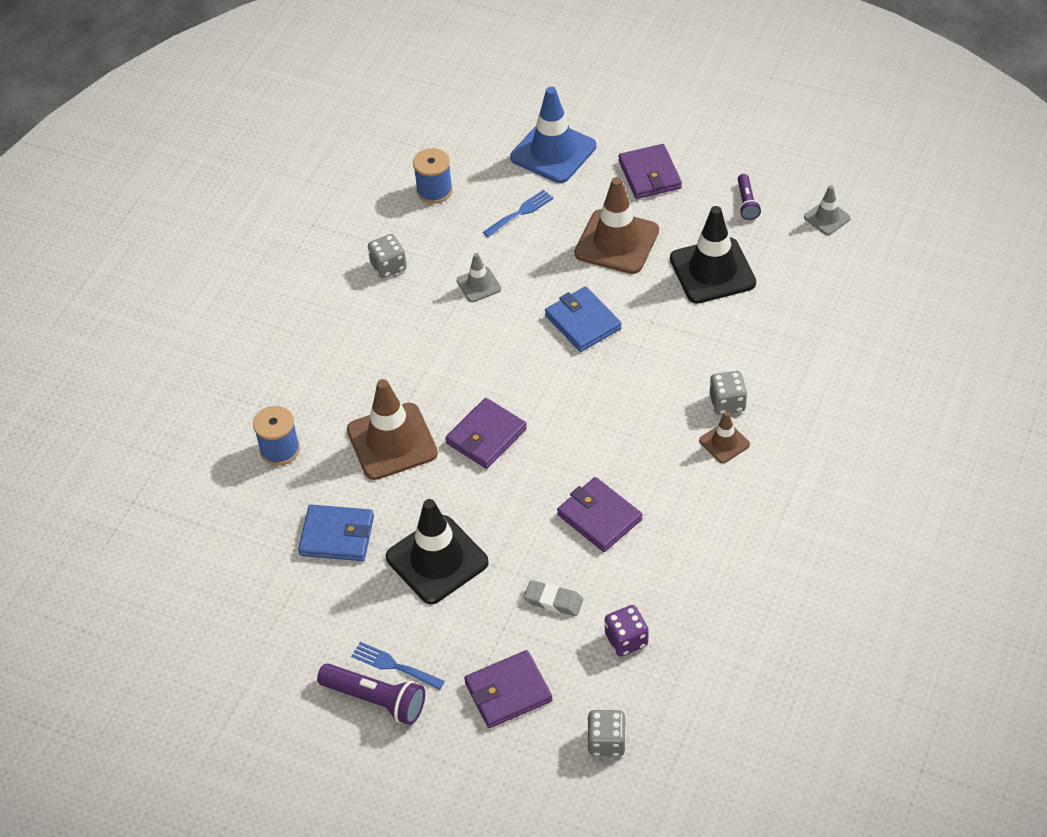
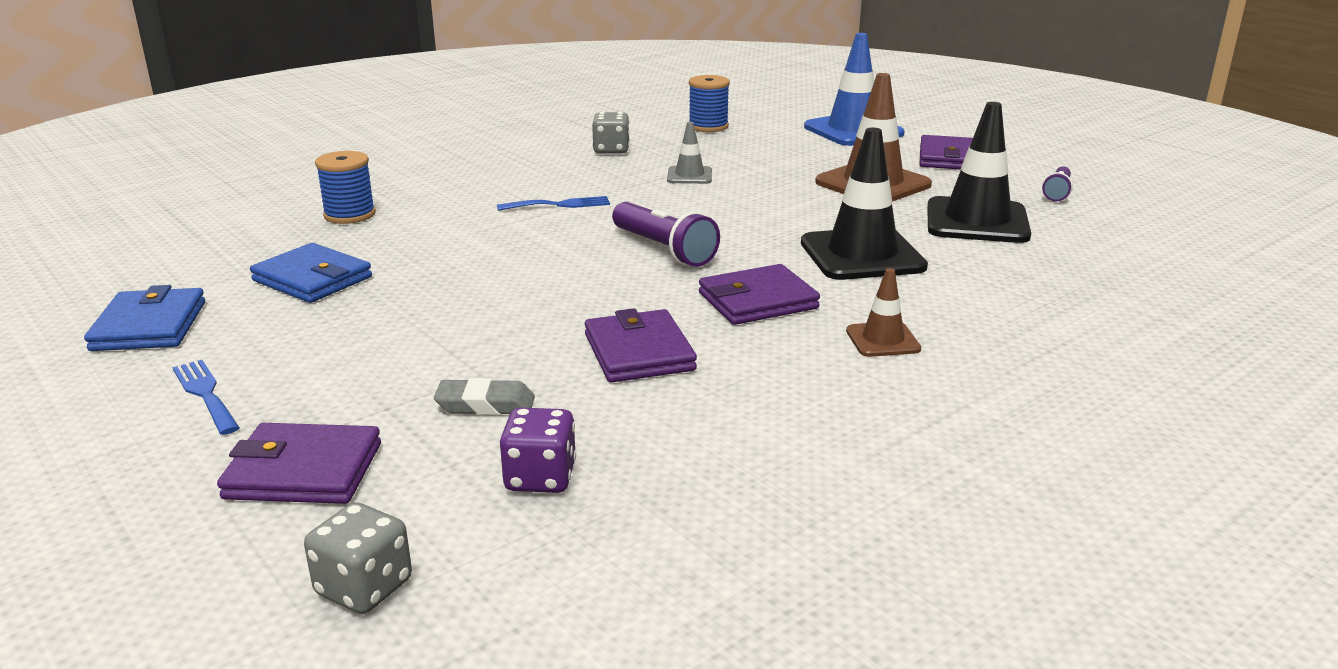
camera: 25 degrees right, 25 degrees down
(375, 700) = (134, 416): purple flashlight -> purple flashlight (663, 249)
(392, 442) = (467, 237): brown traffic cone -> none
(437, 560) = (391, 327): black traffic cone -> black traffic cone (862, 255)
(486, 436) = (575, 259): purple wallet -> purple wallet (757, 301)
(520, 212) = (782, 151): blue fork -> blue fork (559, 205)
(553, 601) = (485, 404): grey eraser -> grey eraser turned 45 degrees counterclockwise
(583, 322) = (780, 218): blue wallet -> blue wallet (149, 326)
(727, 403) = (916, 311): grey dice -> none
(827, 218) = (1162, 220): grey traffic cone -> none

